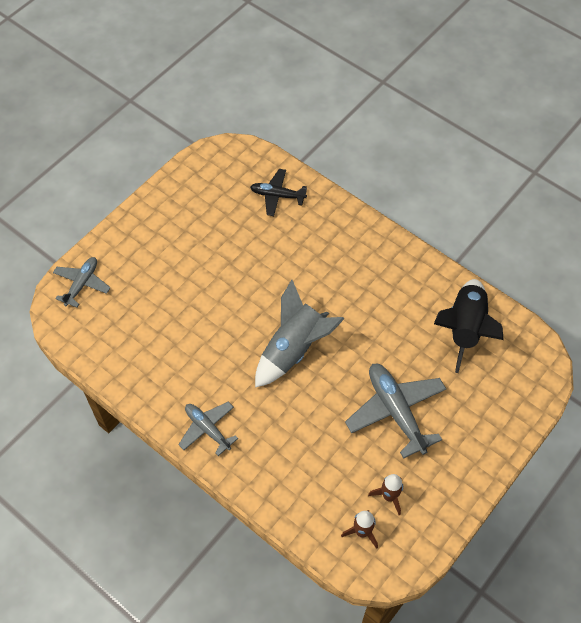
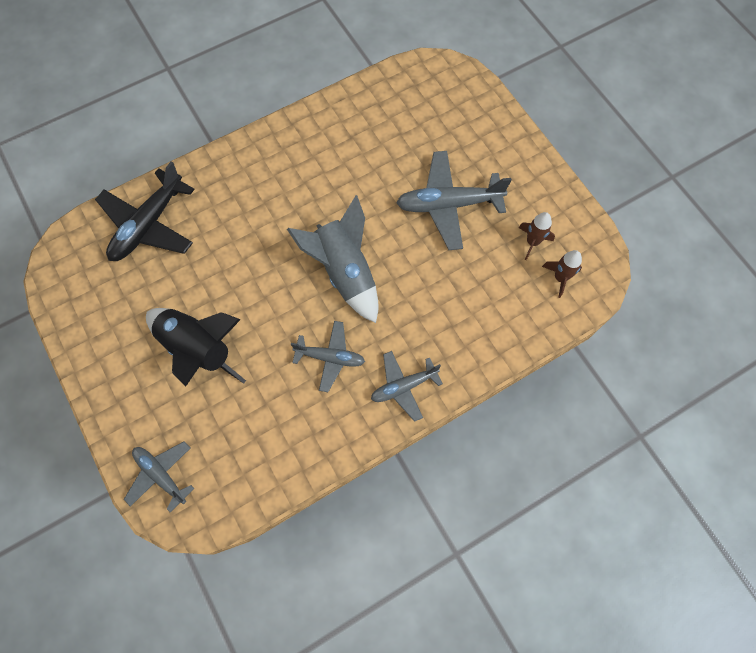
camera: 70 degrees left, 10 degrees up
(213, 364) = (330, 357): none -> grey plane
(277, 196) = (148, 225): black plane -> black plane, size x1.63
(465, 328) = (385, 115): black rocket -> black rocket (198, 349)

